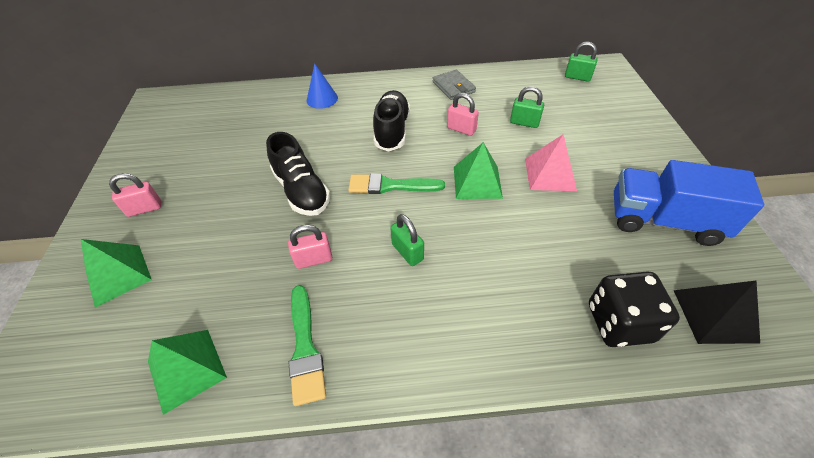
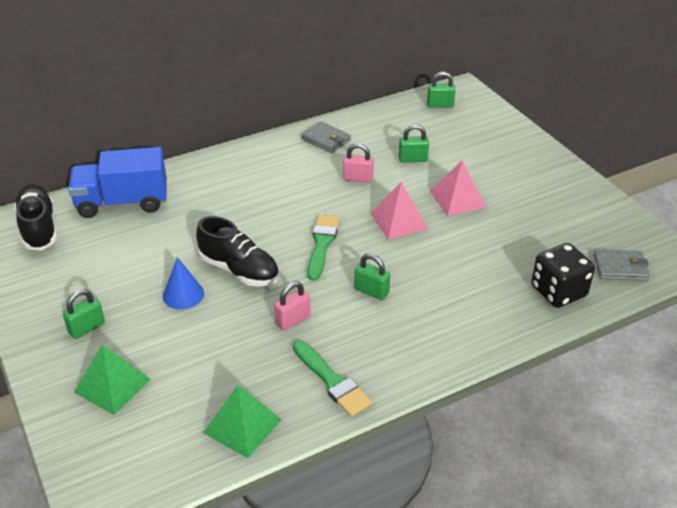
camera: 25 degrees left, 10 degrees down
(144, 208) = (86, 328): pink padlock -> green padlock
(322, 99) = (194, 181): blue cone -> blue cone (183, 294)
(390, 186) = (322, 244): green brush -> green brush turned 120 degrees clockwise
(392, 130) = (291, 195): black shoe -> black shoe (39, 229)
(477, 182) = (398, 221): green pyramid -> pink pyramid
(663, 221) = (562, 212): blue truck -> blue truck (122, 203)
(715, 315) = (620, 268): black pyramid -> grey wallet

